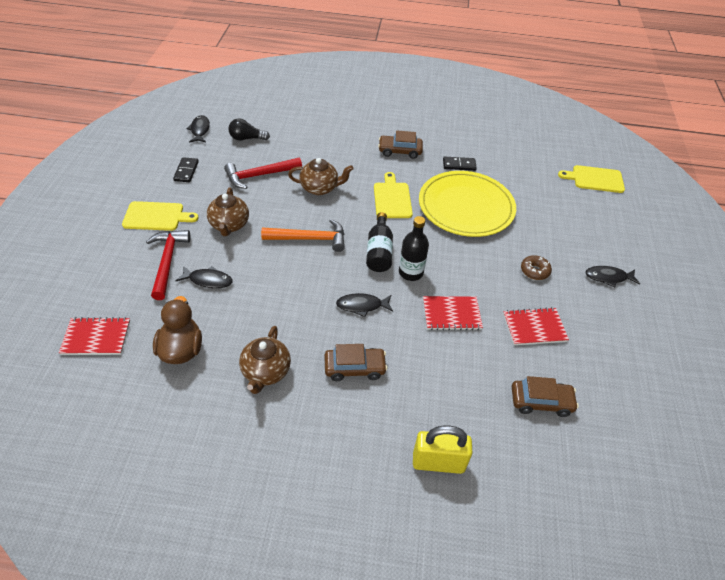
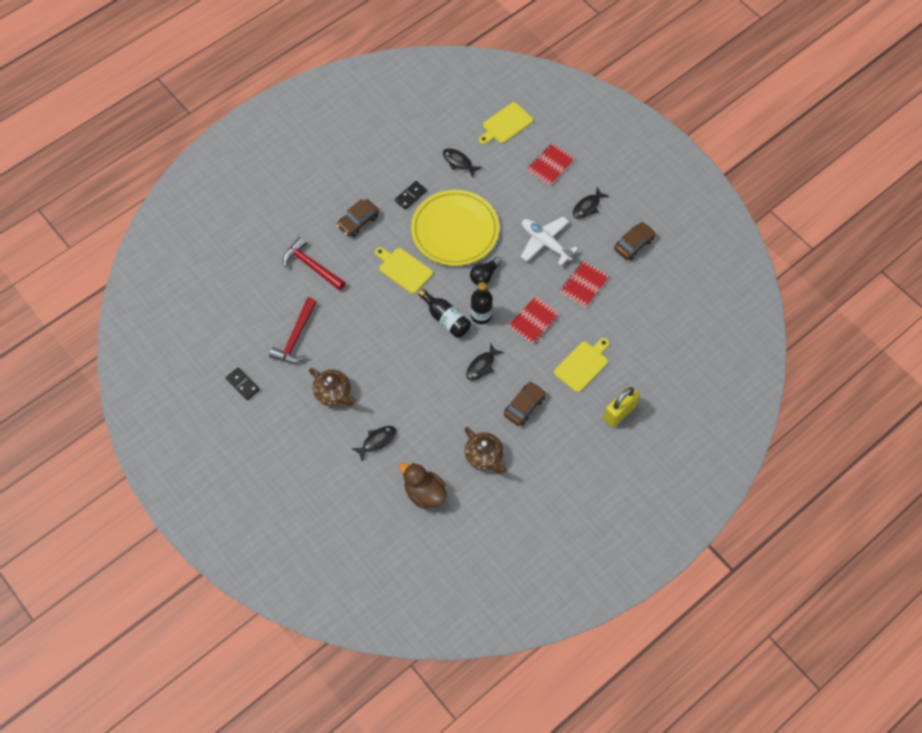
camera: 45 degrees left, 15 degrees up
(96, 337) = (369, 537): red notebook -> red notebook (550, 165)
(156, 216) = (279, 436): yellow cutting board -> yellow cutting board (582, 365)
(167, 262) = (336, 456): red hammer -> red hammer (312, 266)
(200, 130) = (196, 342): black fish -> black fish (459, 162)
(247, 138) = (240, 315): black light bulb -> black light bulb (485, 275)
(309, 239) = (394, 352): orange hammer -> none
(320, 188) = (349, 307): brown teapot -> none
(534, 271) = (545, 243): brown donut -> white plane
(541, 402) = (631, 329): brown car -> brown car (634, 244)

